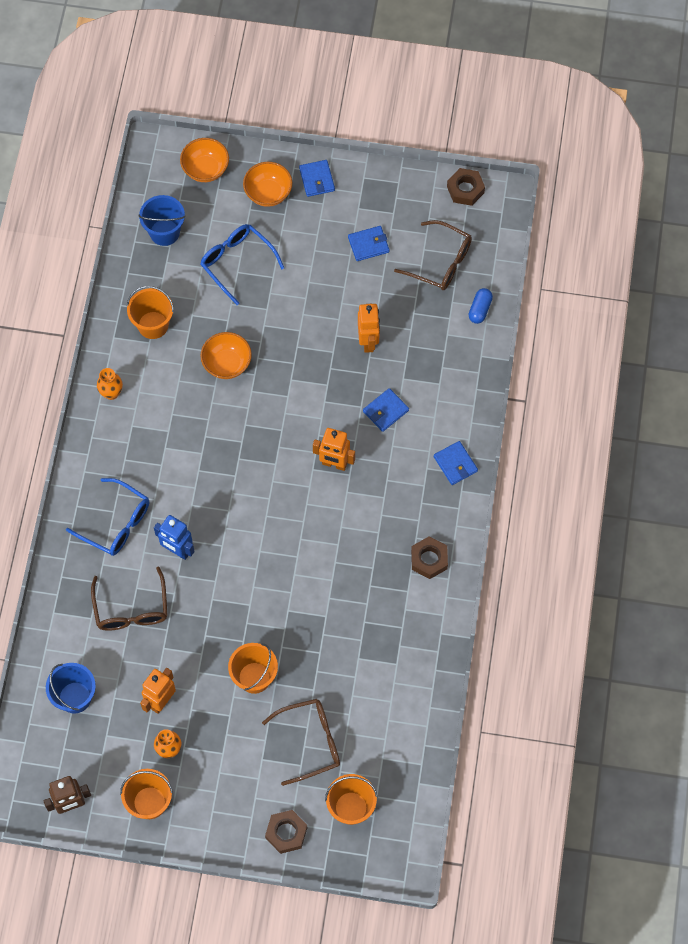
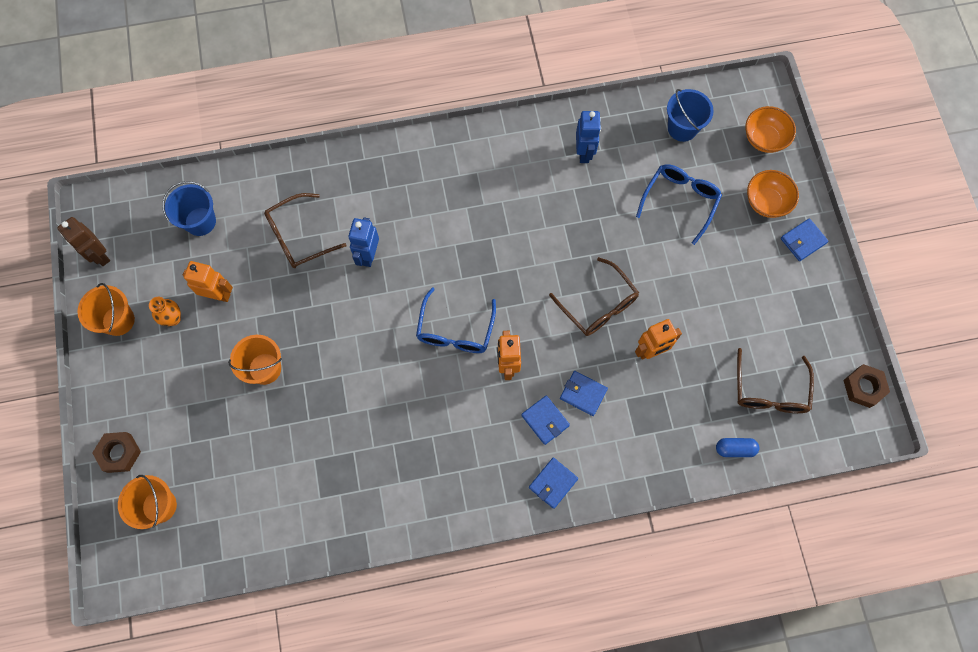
camera: 70 degrees right, 5 degrees up
(111, 393) = (502, 143): orange vase -> none
(116, 523) = (377, 194): blue glasses -> blue glasses (455, 330)
(153, 325) = (584, 153): orange bucket -> blue robot
(227, 364) = (572, 230): orange bowl -> none
(310, 742) = (215, 443): brown glasses -> brown glasses (598, 305)
(368, 245) = (756, 314): blue wallet -> blue wallet (545, 420)
(429, 559) = (440, 492): brown nut -> none

